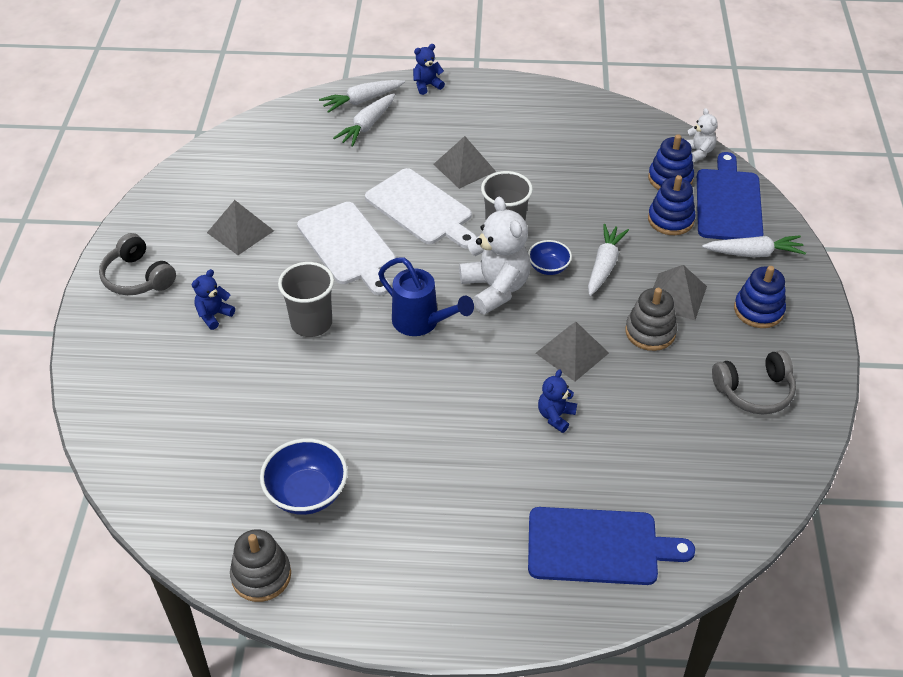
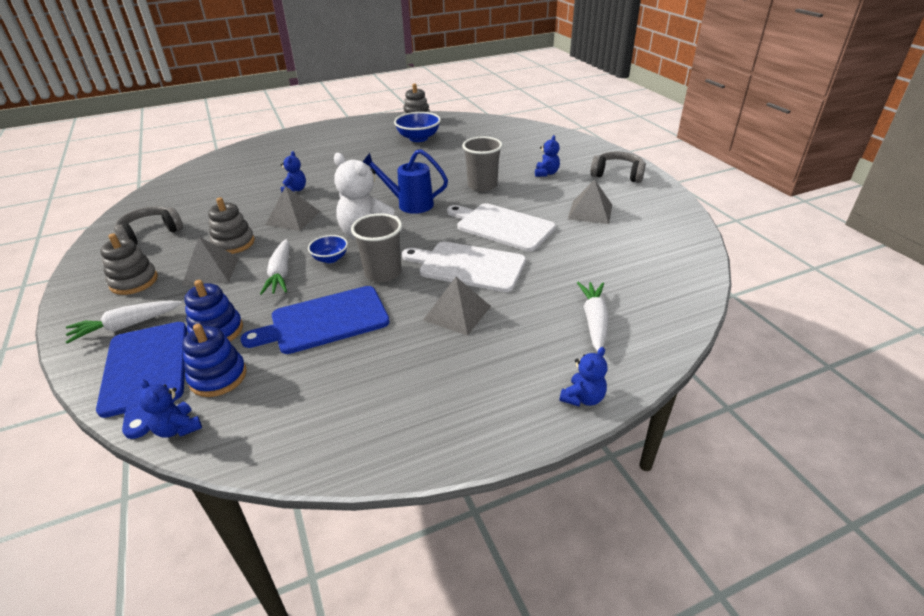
camera: 155 degrees right, 10 degrees down
(362, 100) = (632, 348): white carrot -> none
(598, 547) = (256, 158): blue cutting board -> blue cutting board (324, 321)
(698, 152) = (178, 428): white teddy bear -> blue teddy bear
(758, 310) = (134, 281): blue stacking toy -> grey stacking toy

